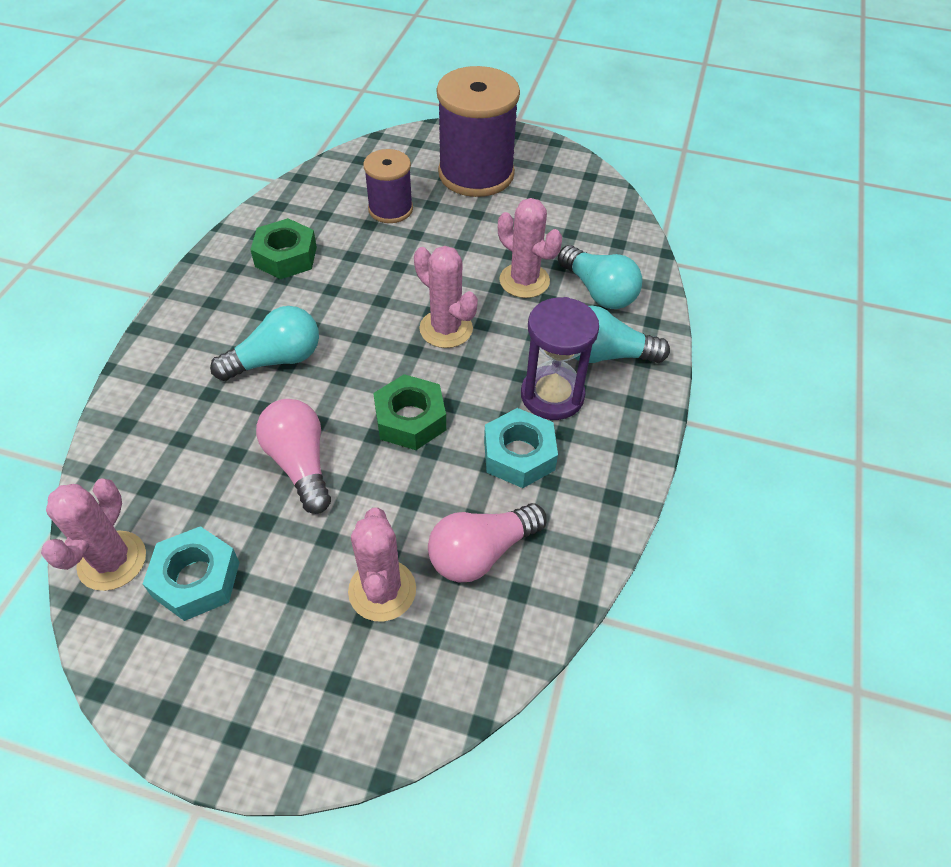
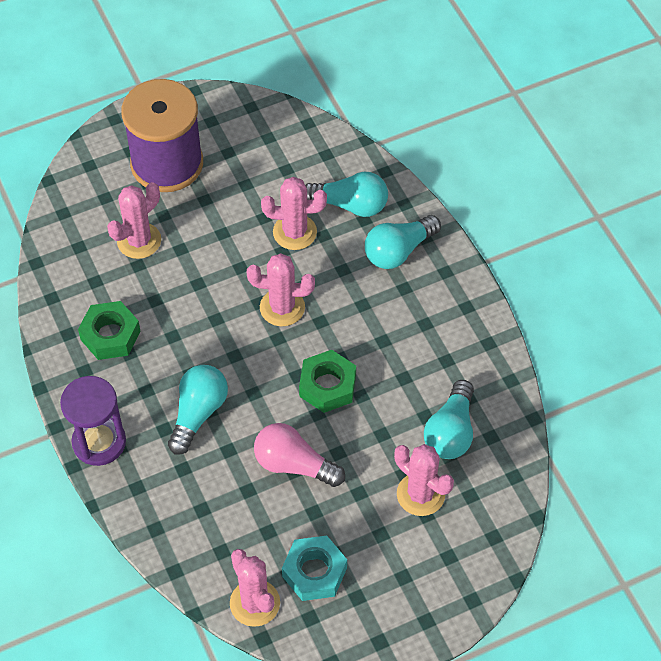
camera: 40 degrees left, 5 degrees up
(390, 209) = (139, 241): purple spool -> pink cactus
(481, 552) = (450, 432): pink light bulb -> turquoise light bulb
(519, 455) = (413, 358): turquoise nut -> none
(552, 395) = (394, 304): purple hourglass -> purple hourglass (99, 442)

